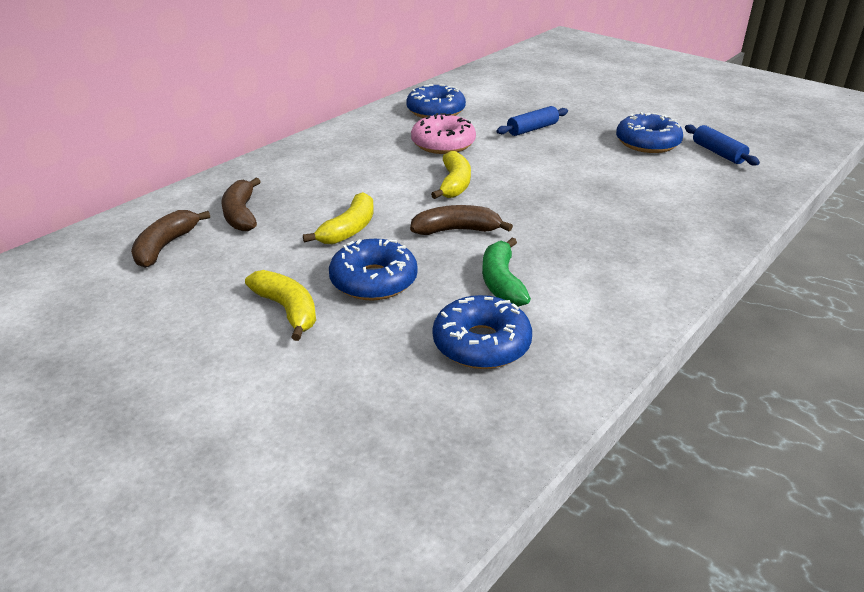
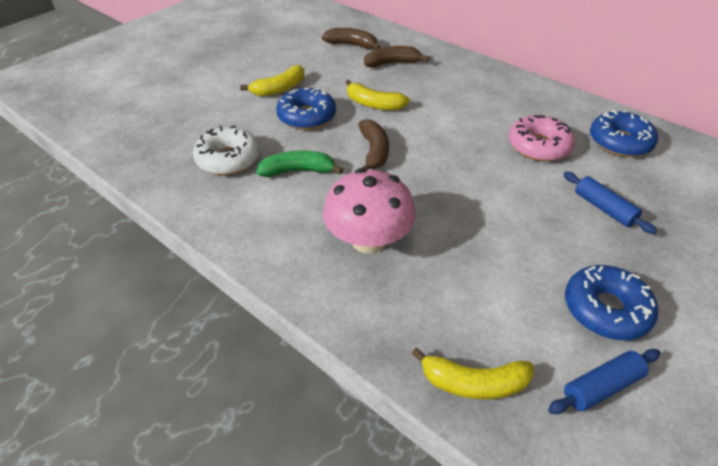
camera: 90 degrees right, 10 degrees up
(454, 184) = (454, 152): yellow banana -> yellow banana (474, 383)
(481, 344) = (228, 159): blue donut -> white donut
(610, 235) = (368, 240): none -> pink mushroom

